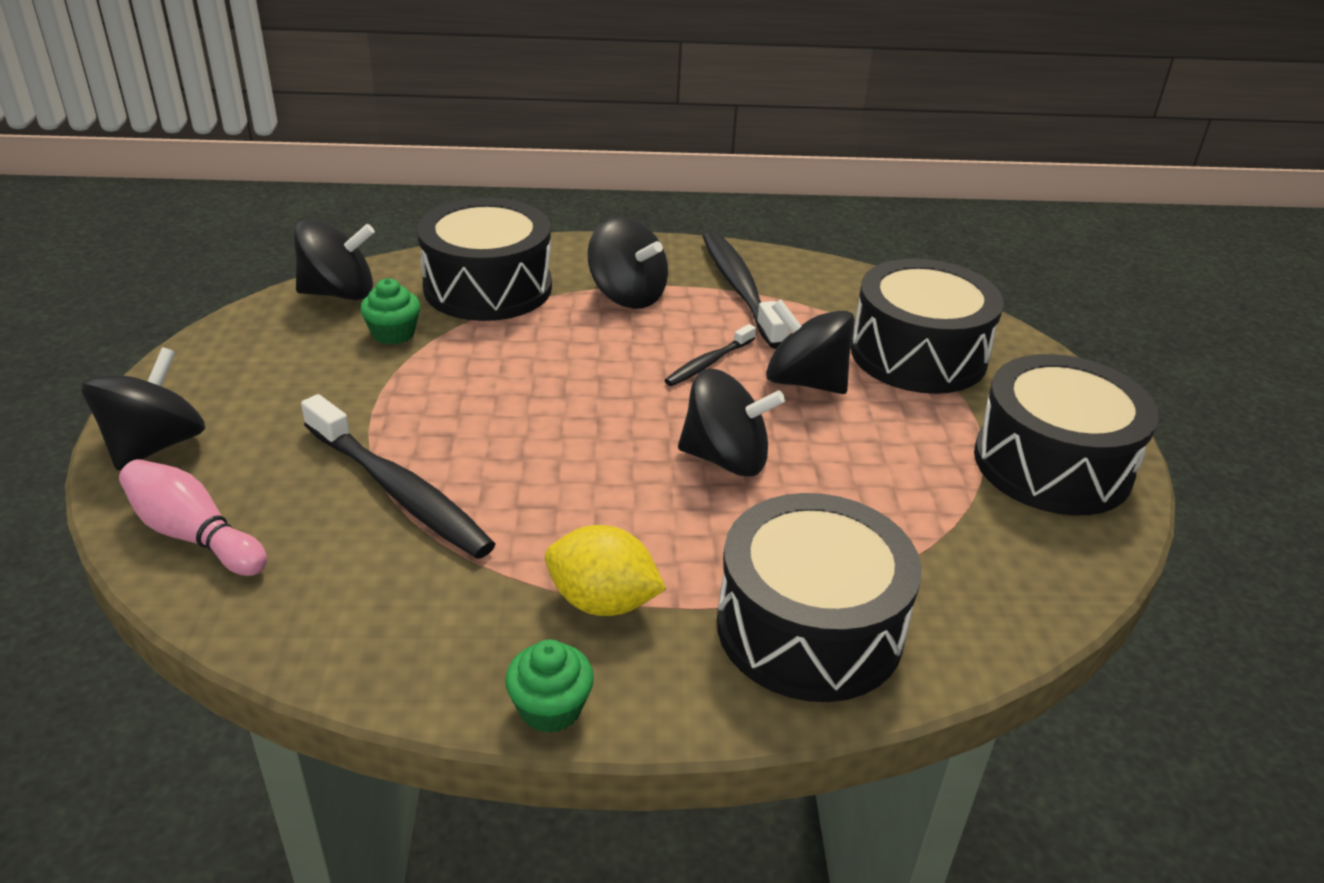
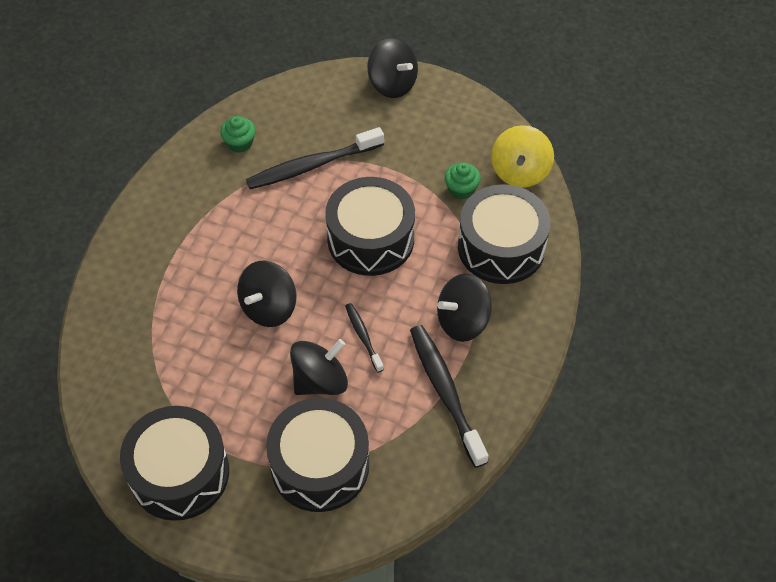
camera: 115 degrees right, 20 degrees up
(194, 535) = (317, 93): pink bowling pin -> none
(339, 293) = (520, 172): black spinning top -> yellow spinning top
(550, 708) = (152, 187): green cupcake -> green cupcake (239, 143)
(602, 602) = (197, 221): yellow lemon -> none
(740, 289) = (446, 393): black toothbrush -> black toothbrush turned 120 degrees counterclockwise
(809, 628) = (137, 291): black drum -> black drum (370, 239)

